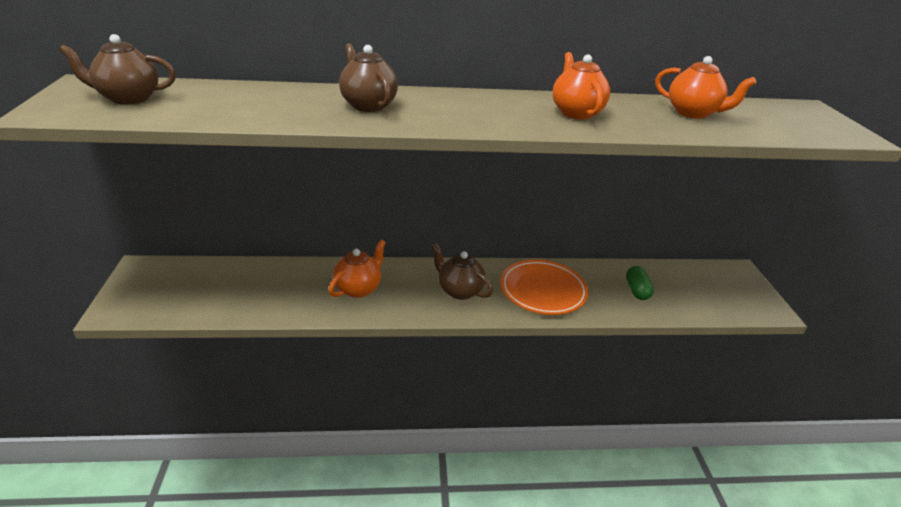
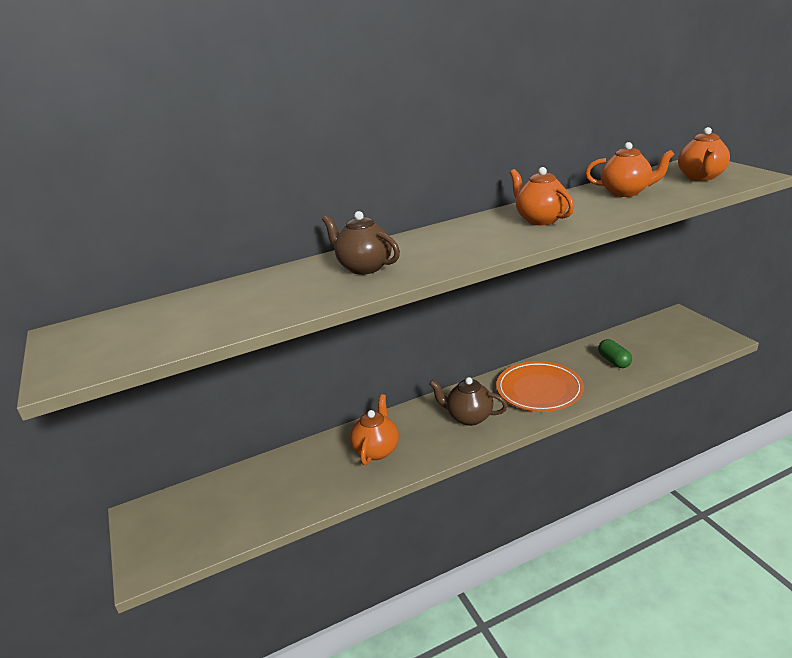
camera: 15 degrees left, 5 degrees down
(128, 98) = (130, 333): brown teapot -> none
(792, 121) = (701, 177): none -> orange teapot

